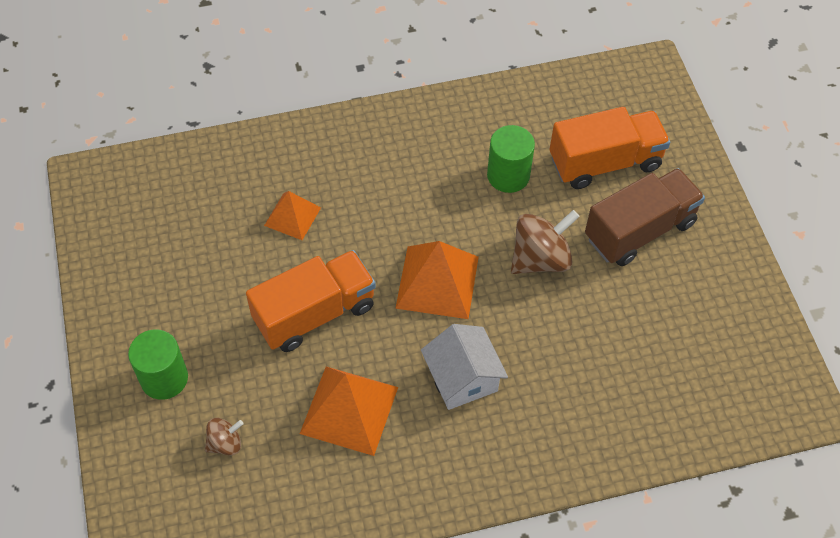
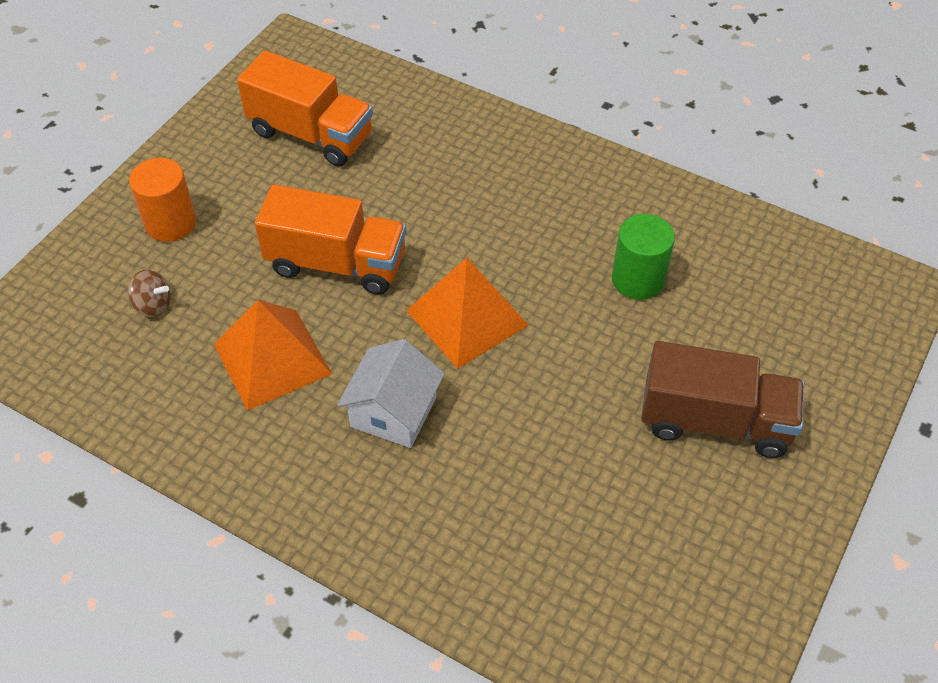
camera: 45 degrees right, 5 degrees down
(164, 378) = (170, 223): green cylinder -> orange cylinder
(292, 216) = (409, 177): orange pyramid -> none
(540, 259) = (584, 370): brown spinning top -> none
(605, 162) = (750, 336): orange truck -> orange truck (311, 134)

